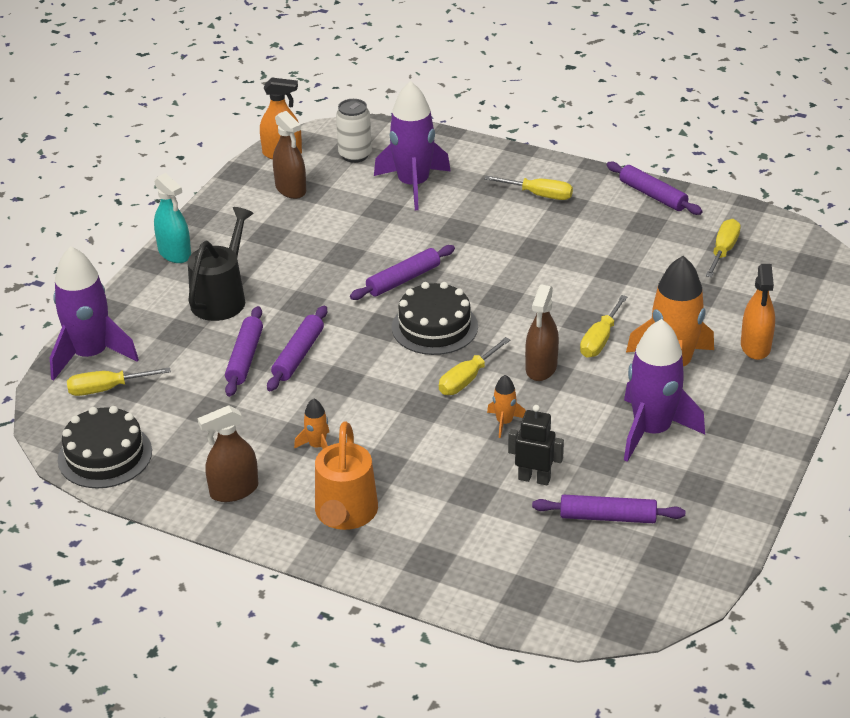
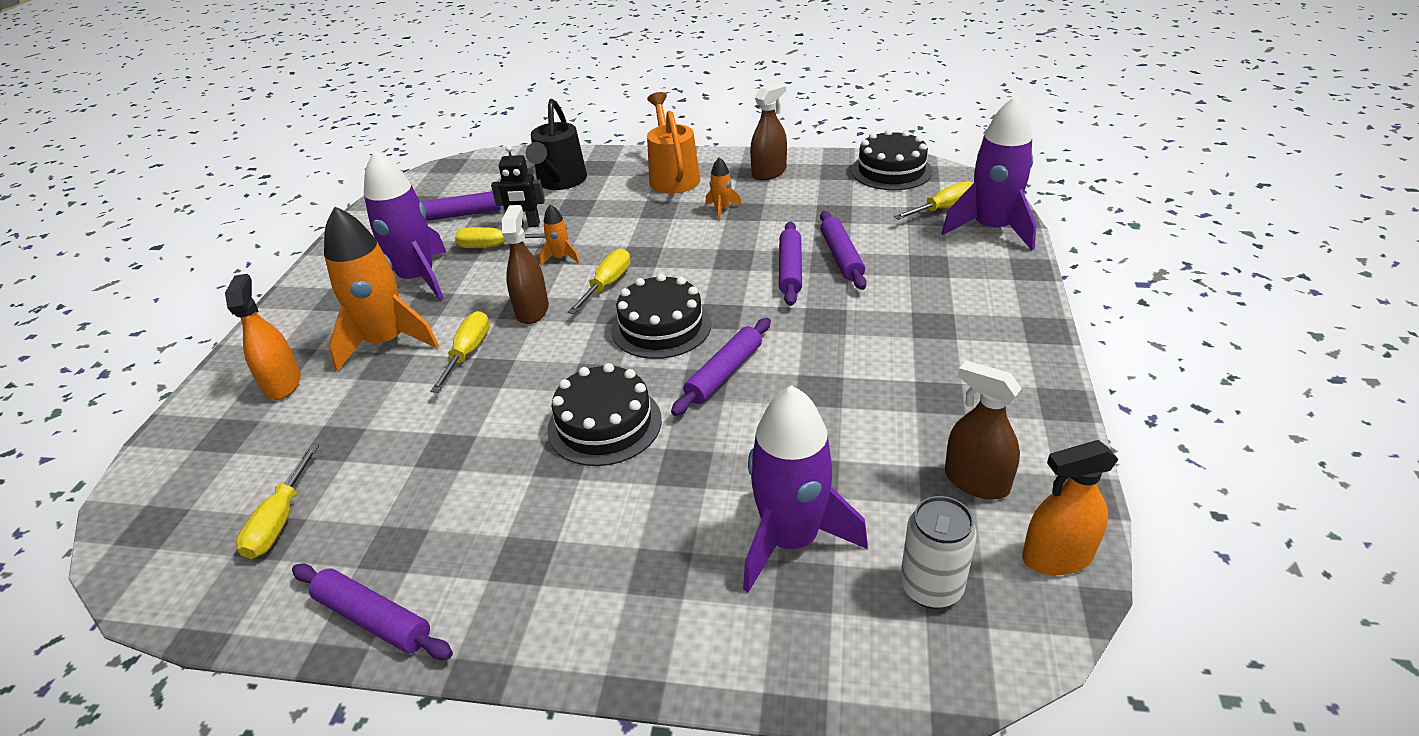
camera: 165 degrees right, 0 degrees up
(174, 253) = (1030, 344): turquoise spray bottle -> none
(222, 297) = (920, 307): black watering can -> black watering can (560, 182)
(502, 264) = (604, 424): none -> black cake
(539, 195) = (574, 569): yellow screwdriver -> yellow screwdriver (495, 246)

